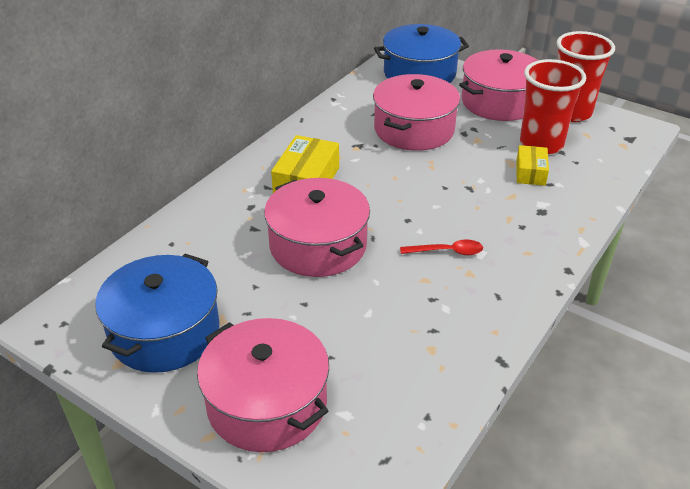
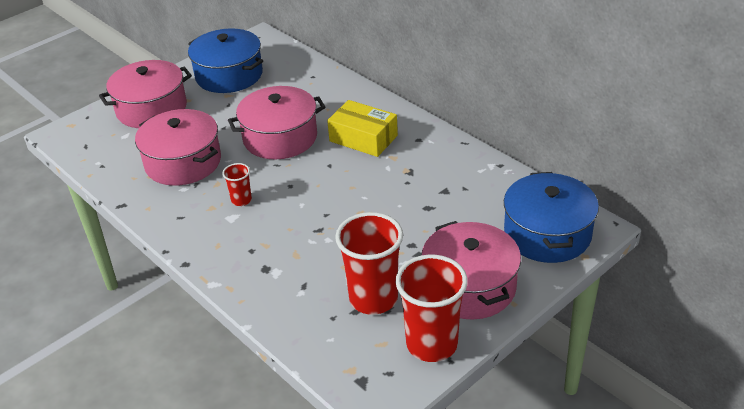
camera: 105 degrees right, 0 degrees up
(414, 129) = (428, 211): pink pot -> pink pot (183, 162)
(447, 251) = (241, 200): red spoon -> red cup
(530, 172) = (327, 277): yellow box -> none

